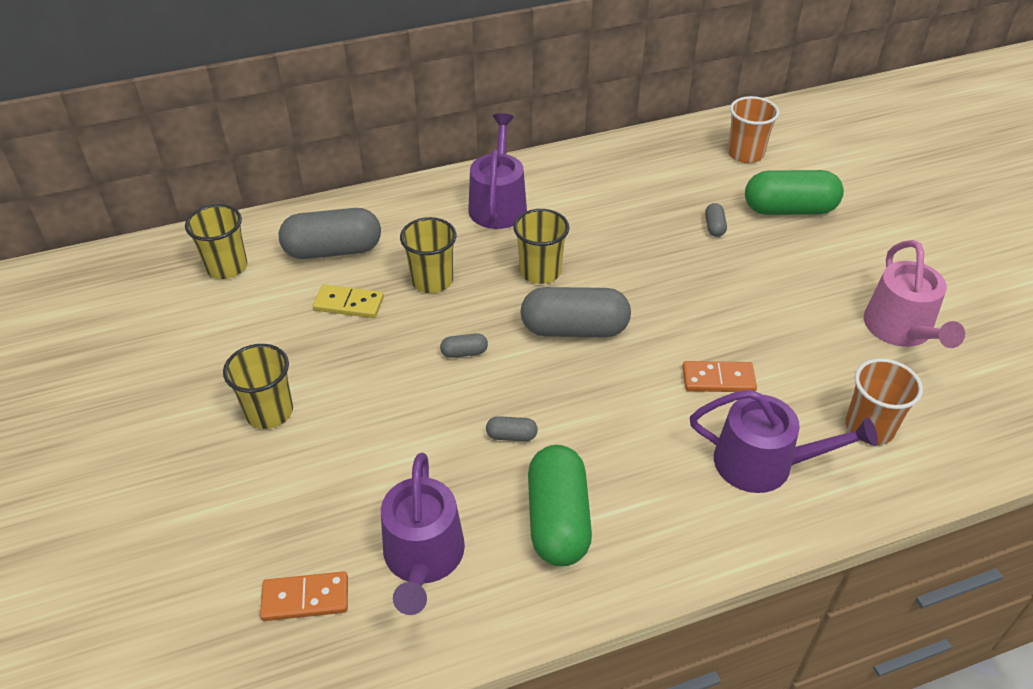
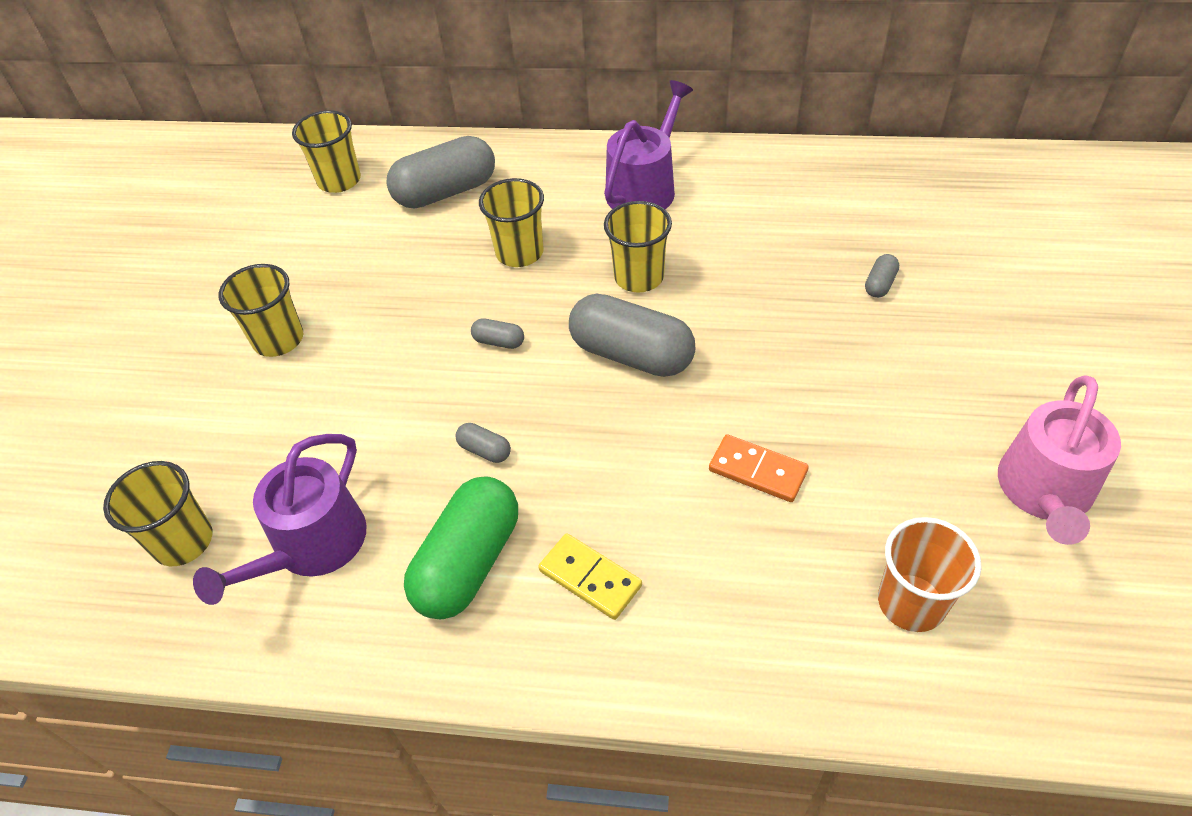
camera: 30 degrees right, 5 degrees up
(305, 598) = (183, 541): orange domino -> yellow cup
(333, 250) = (446, 192): grey capsule -> grey capsule turned 45 degrees counterclockwise
(349, 304) = (422, 253): yellow domino -> yellow domino (590, 578)
(745, 154) = (982, 205): orange cup -> none
(763, 463) = (743, 593): purple watering can -> none
(789, 209) = (993, 290): green capsule -> none

